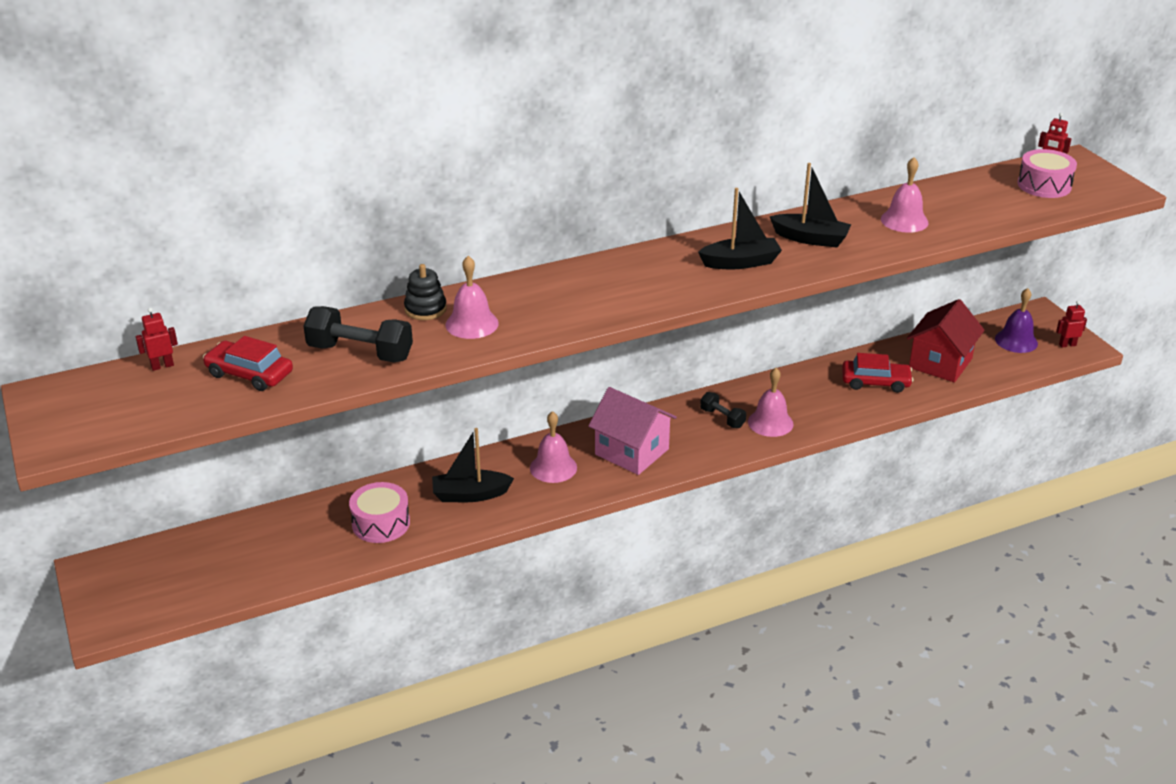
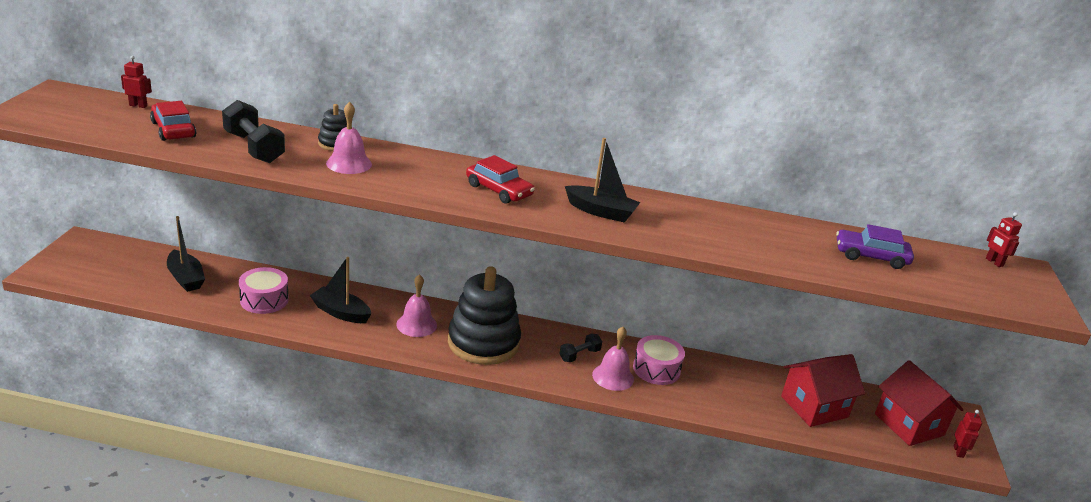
camera: 30 degrees right, 5 degrees down
(632, 452) = (483, 343): pink house -> black stacking toy
(722, 418) = (579, 355): black dumbbell -> black dumbbell turned 60 degrees clockwise
(811, 239) = (684, 221): black boat -> black boat (186, 278)
(875, 382) = (737, 392): red car -> red car (499, 190)
(904, 220) = (786, 243): pink bell -> none
(971, 202) = (871, 256): none -> purple car
(1016, 341) = (909, 424): purple bell -> red house
(1044, 185) = (964, 274): pink drum -> pink drum (656, 369)
(1067, 345) = (958, 451): red robot -> red robot turned 75 degrees clockwise

